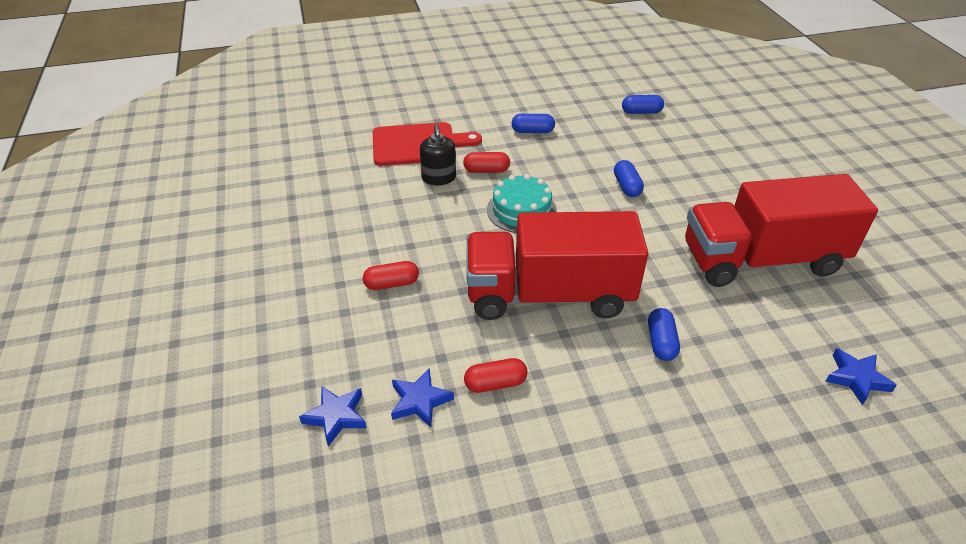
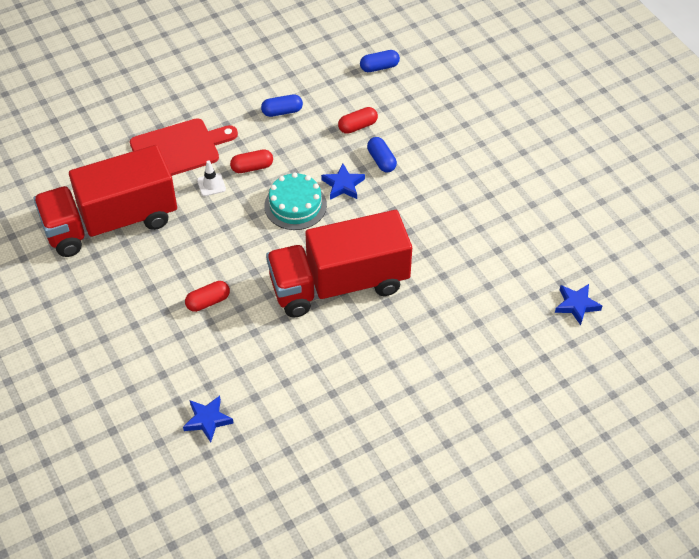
camera: 15 degrees left, 10 degrees up
(420, 401) = (265, 394): blue star -> blue star (343, 185)
(439, 178) = (211, 185): black soap dispenser -> white traffic cone
(495, 383) = (317, 368): red capsule -> red capsule (357, 126)
(661, 342) = (433, 307): blue capsule -> none
(761, 260) = (502, 214): red truck -> red truck (111, 222)

